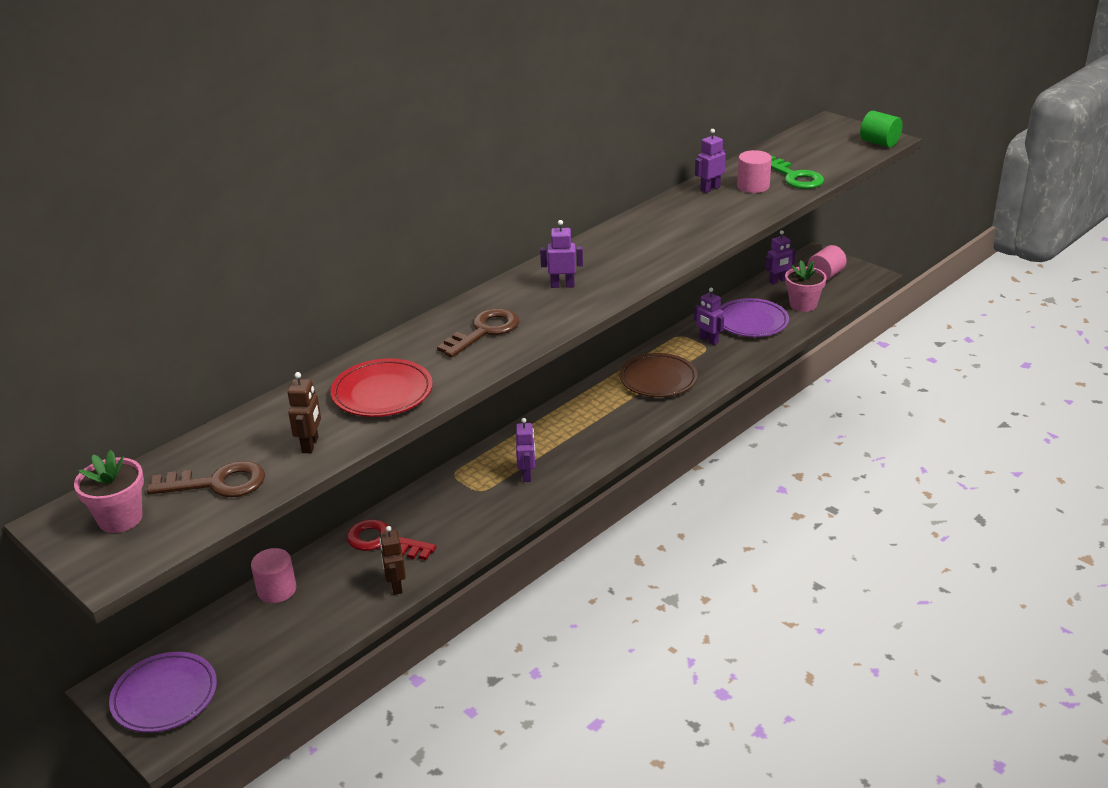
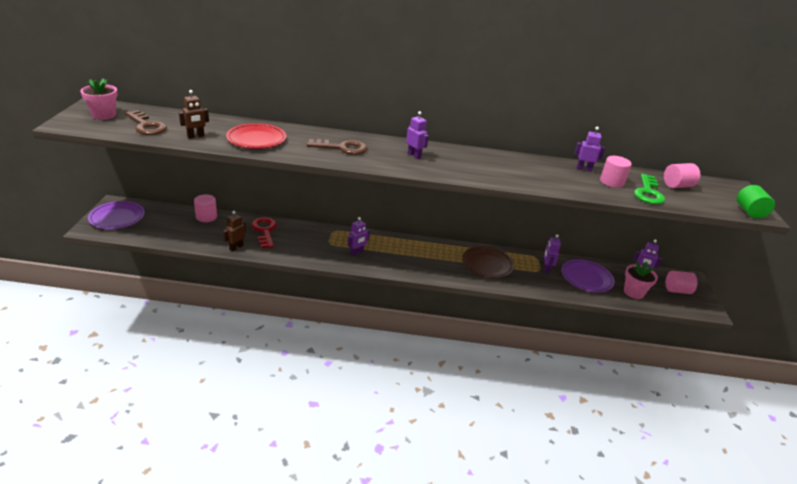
camera: 45 degrees right, 0 degrees up
(796, 153) = (677, 185): none -> pink cylinder

